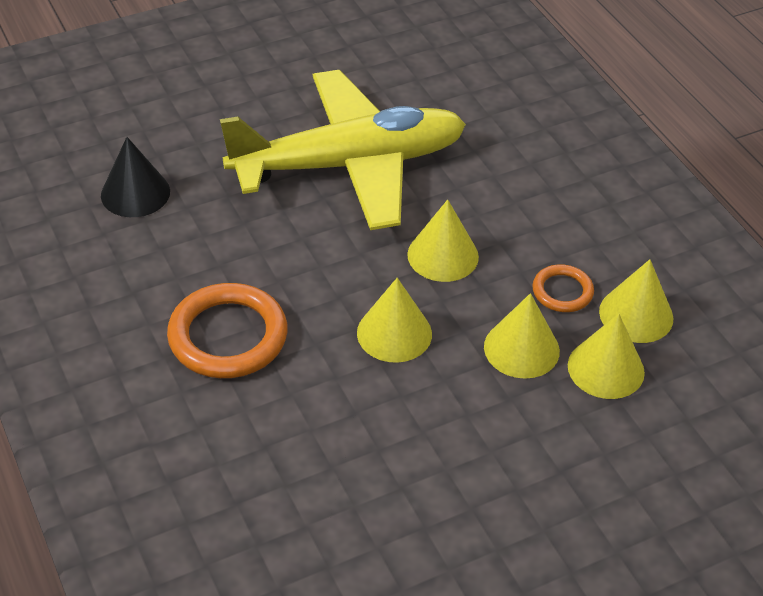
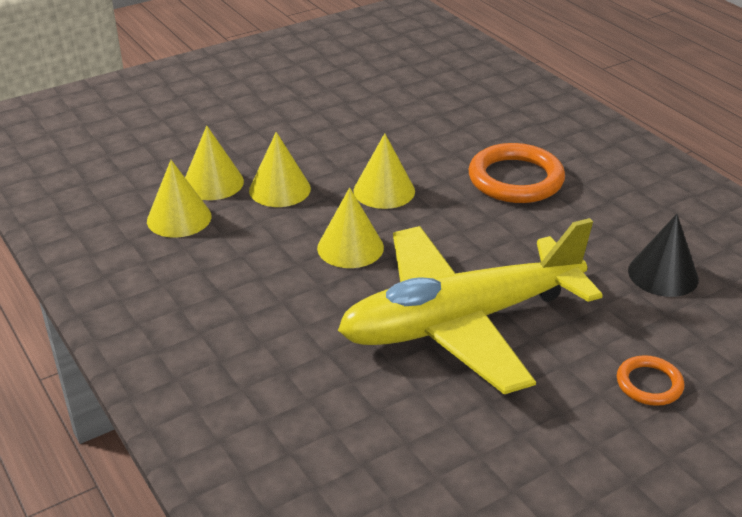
camera: 175 degrees right, 10 degrees down
(562, 291) = (241, 229): orange ring -> orange ring (649, 384)

